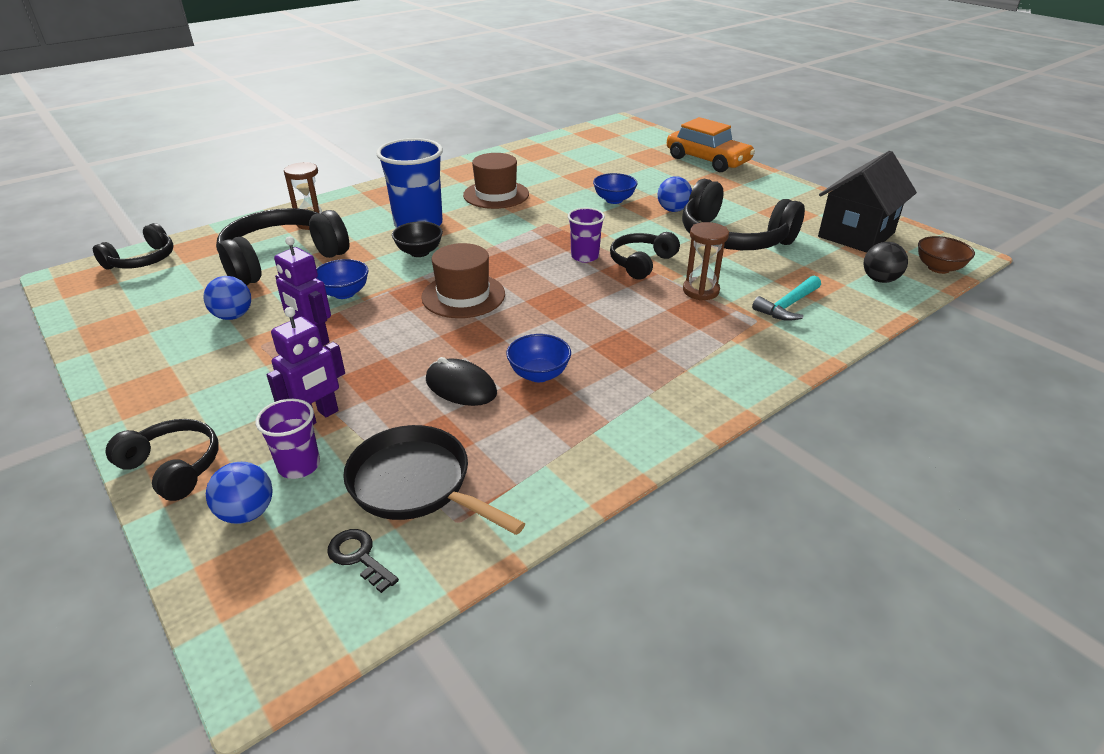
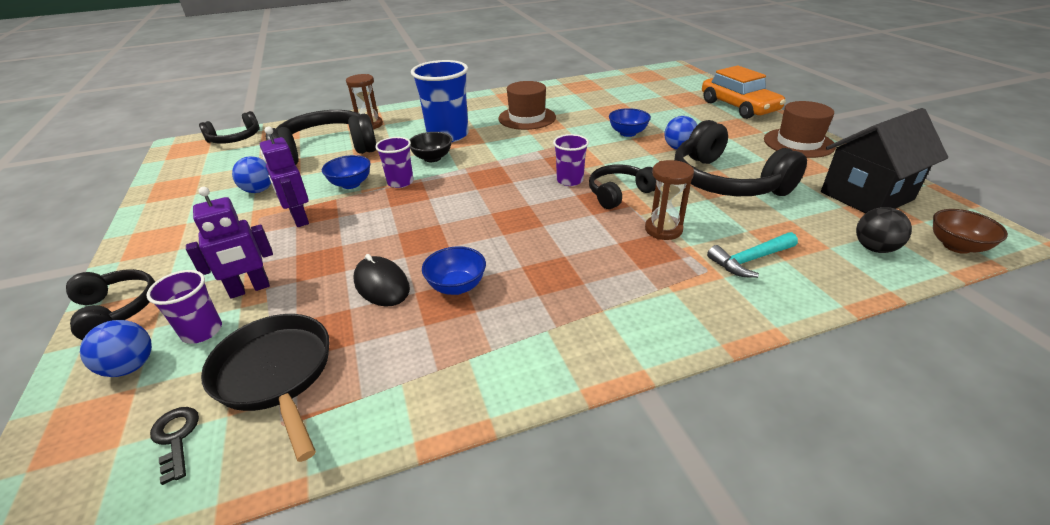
camera: 20 degrees right, 0 degrees up
(402, 283) = (400, 182): none -> purple cup
(463, 296) = (441, 200): brown hat -> brown hat (798, 143)

